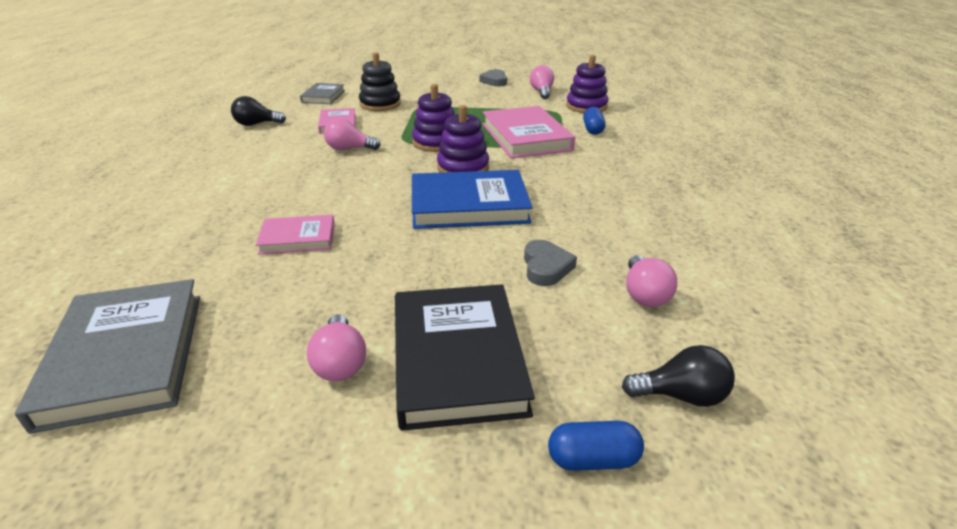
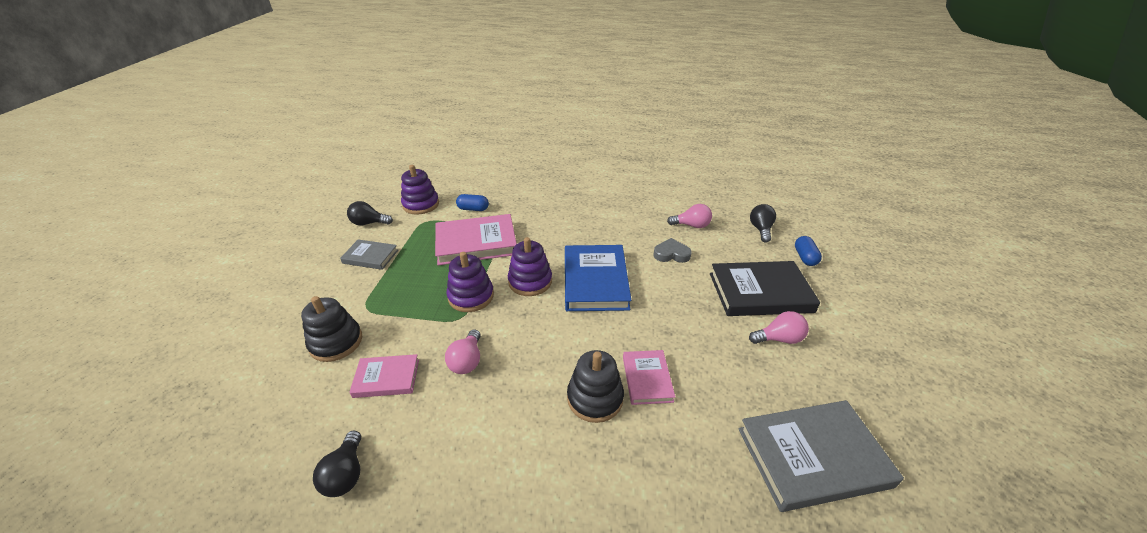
camera: 85 degrees left, 5 degrees up
(283, 208) = (595, 398): none -> black stacking toy
(323, 96) = (266, 406): grey book -> grey book (370, 257)
(494, 81) = (313, 249): grey heart -> none
(541, 92) = (369, 223): pink light bulb -> black light bulb

